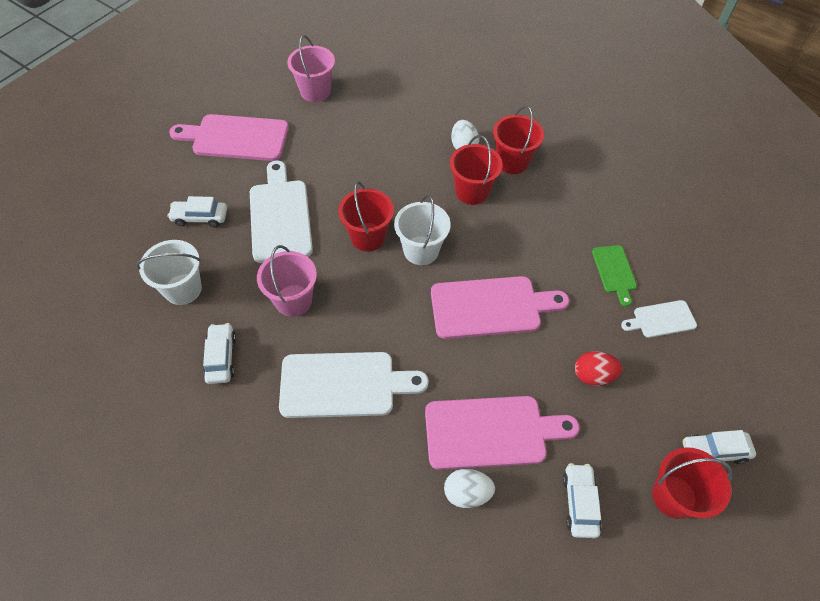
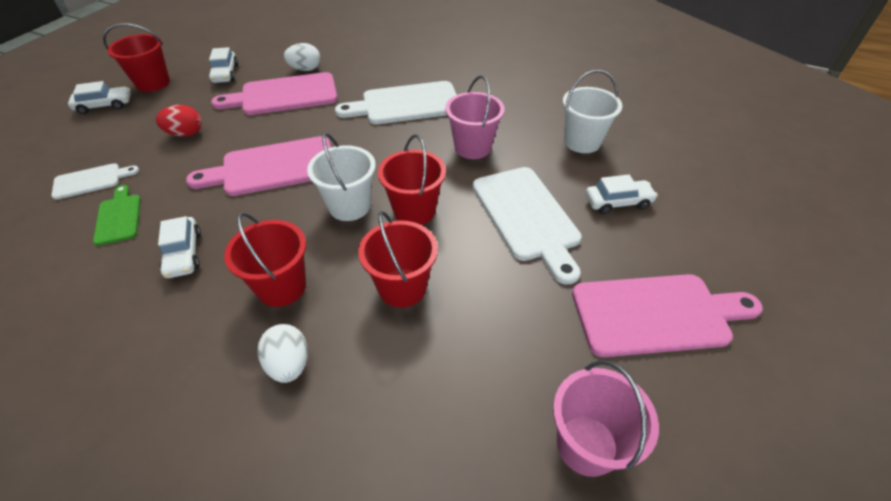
camera: 170 degrees right, 10 degrees down
(221, 357) = (514, 106): white car -> white car (184, 254)
(512, 162) = (209, 348): red bucket -> red bucket (402, 287)

